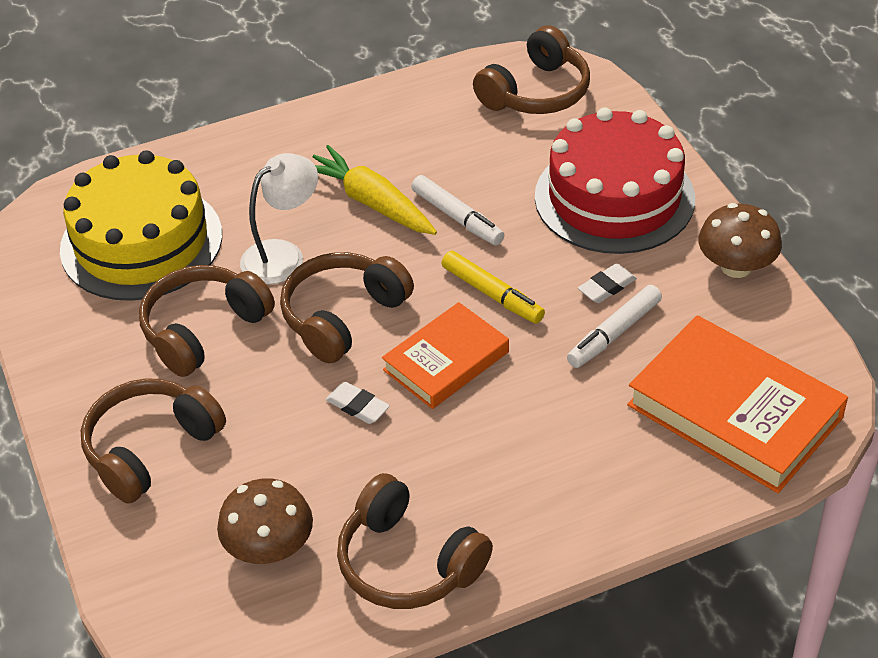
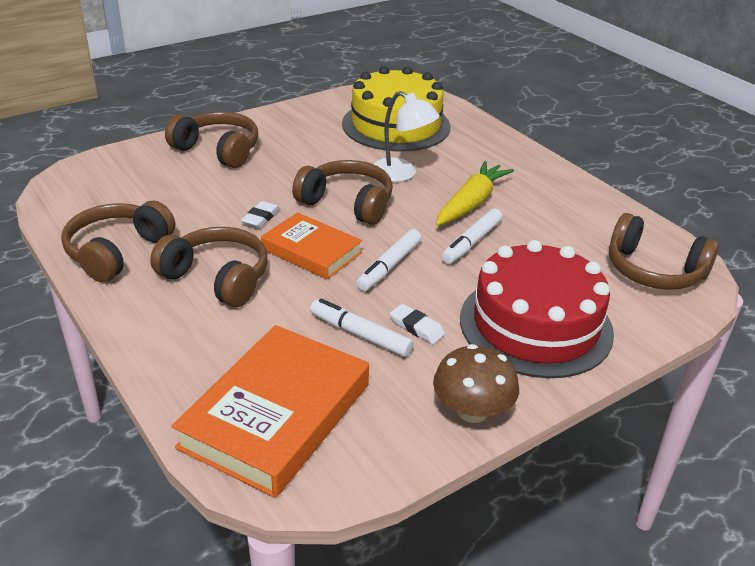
camera: 75 degrees right, 10 degrees down
(203, 329) = (322, 154): brown headphones -> brown headphones (217, 278)
(269, 547) = (136, 198): brown mushroom -> none
(492, 294) = (389, 266): yellow marker -> white marker

